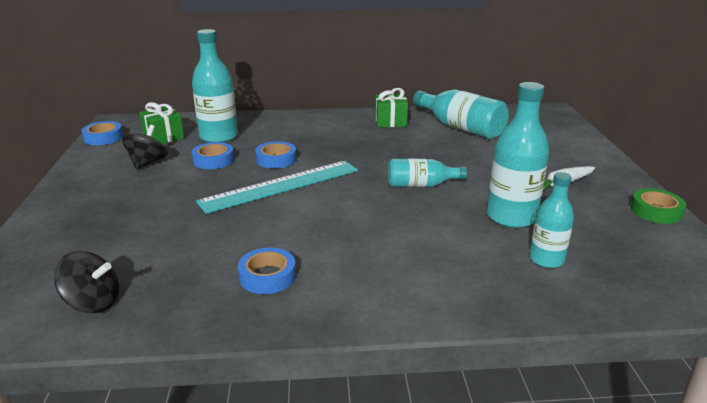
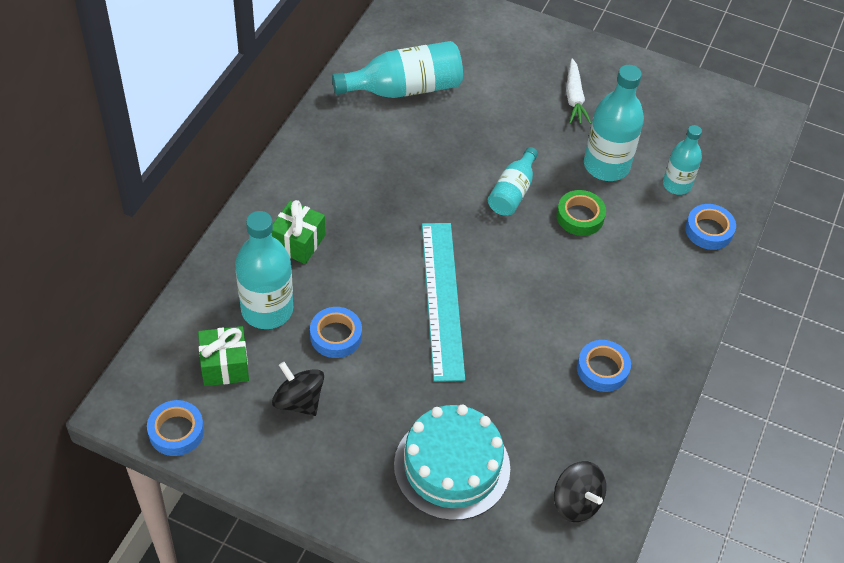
camera: 65 degrees left, 25 degrees up
(93, 303) = (576, 502): black spinning top -> black spinning top turned 105 degrees clockwise
(112, 230) = (452, 466): none -> turquoise cake
(276, 159) = (374, 279): blue tape -> blue tape (709, 230)
(390, 121) = (342, 135): green gift -> green gift (298, 242)
(656, 211) = (651, 73): green tape -> green tape (580, 216)

